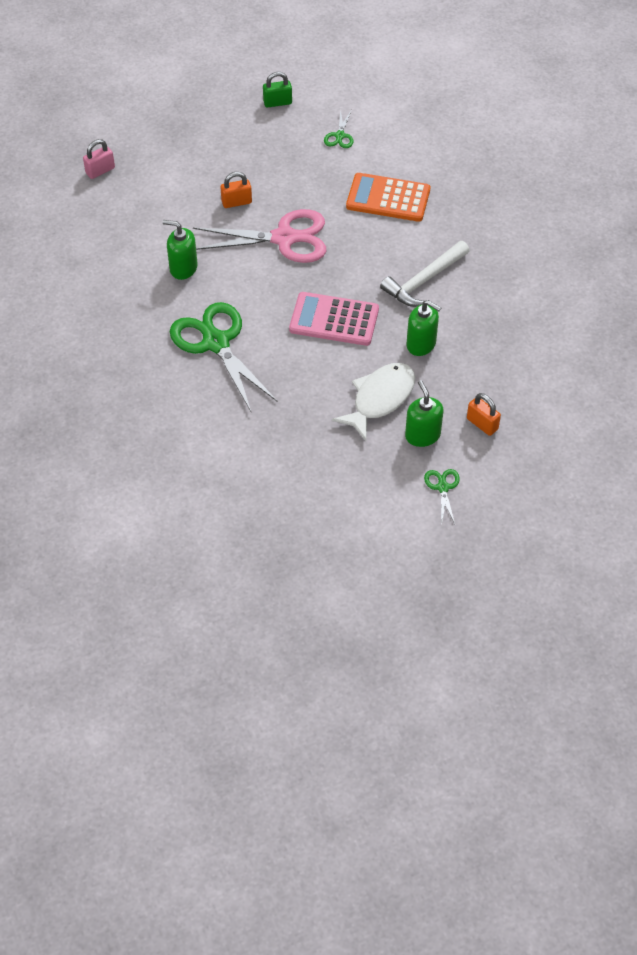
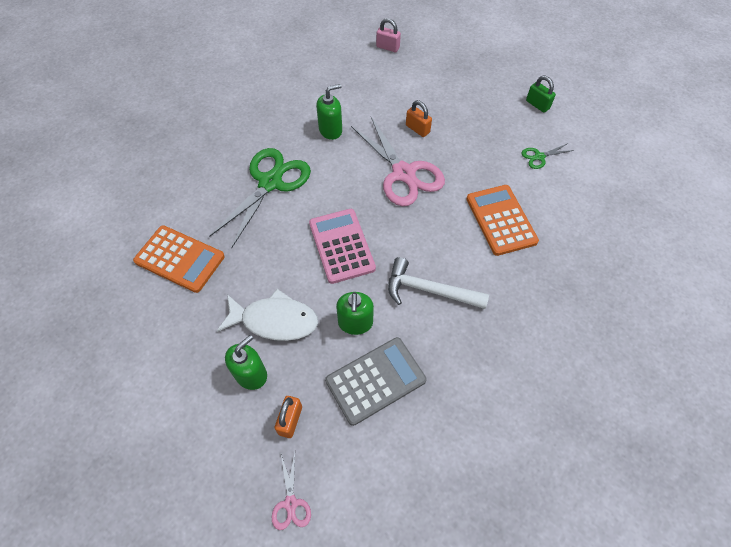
camera: 60 degrees right, 5 degrees up
(183, 268) = (330, 130): green soap dispenser -> green soap dispenser turned 75 degrees clockwise
(259, 447) = (179, 259): none -> orange calculator
(442, 487) = (197, 421): green scissors -> none
(483, 354) = (375, 380): none -> grey calculator
(550, 449) = (291, 503): none -> pink scissors

